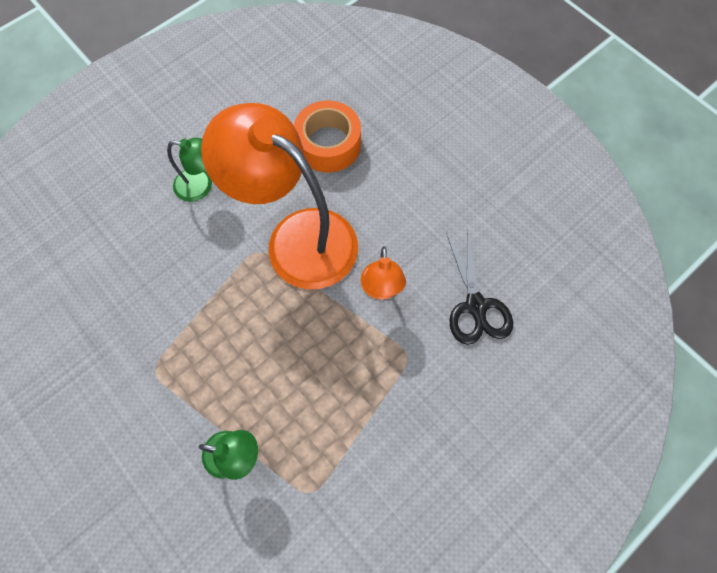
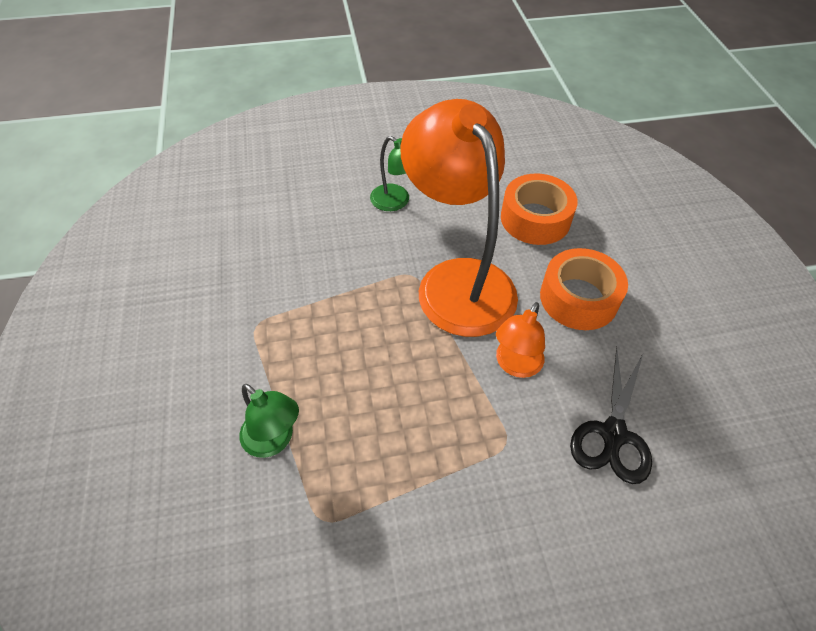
camera: 30 degrees right, 15 degrees down
(399, 204) = (578, 298): none -> orange tape

